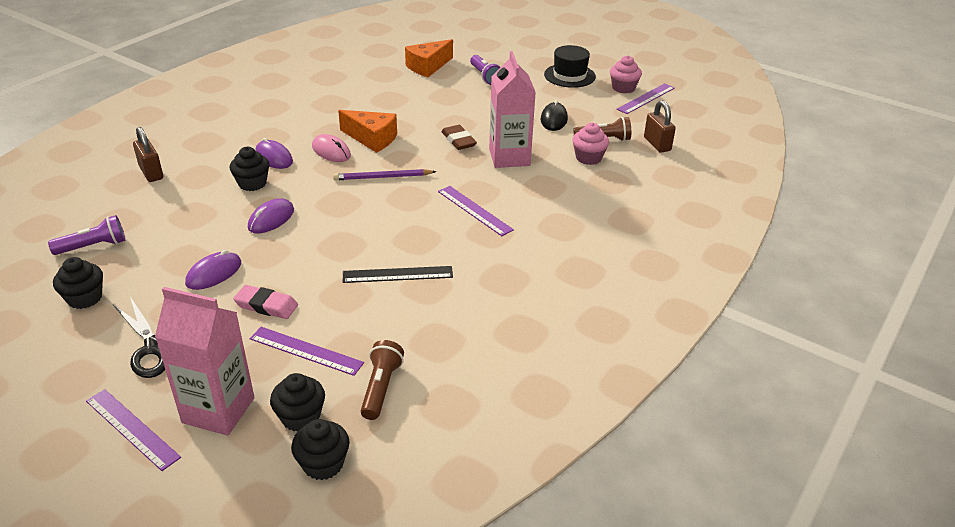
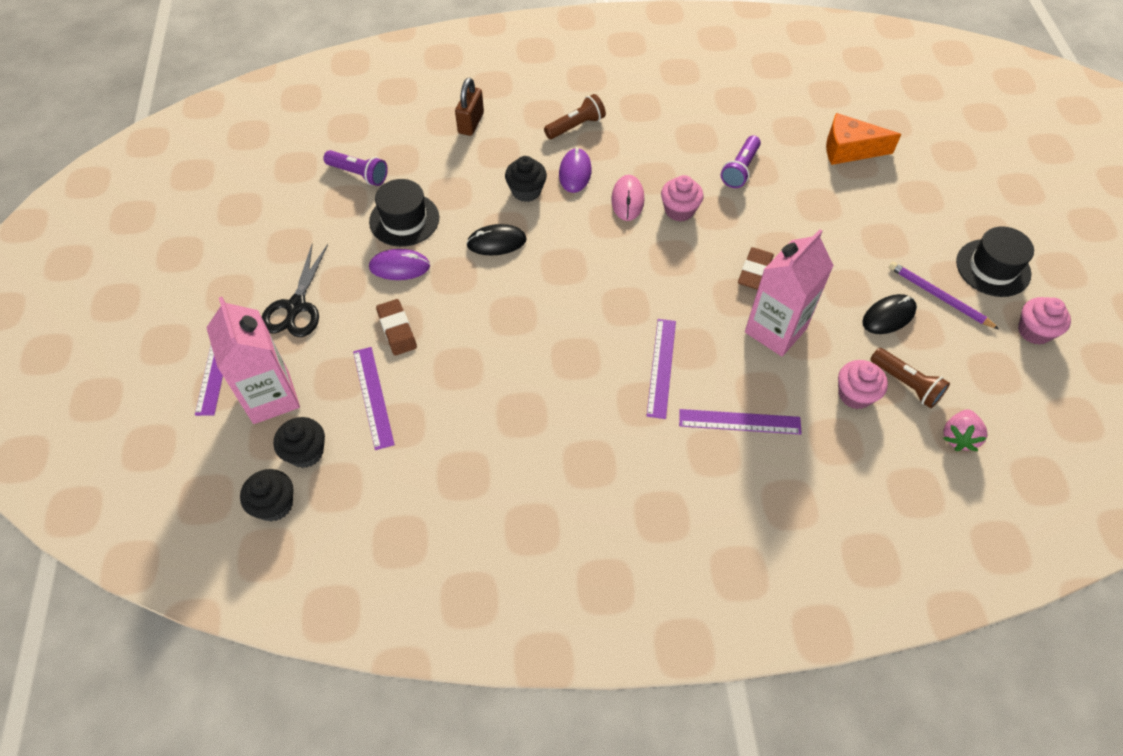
camera: 50 degrees right, 20 degrees up
(85, 298) = (305, 222): black cupcake -> none
(176, 248) = (404, 219): none -> black hat
(266, 305) = (397, 329): pink eraser -> brown eraser
(271, 219) = (496, 242): purple mouse -> black mouse
(372, 139) = (679, 210): orange cheese -> pink cupcake
(381, 387) = (378, 478): brown flashlight -> brown flashlight (576, 126)
(382, 177) = (632, 264): purple pencil -> purple pencil (939, 297)
(397, 274) = (516, 382): black ruler -> none
(485, 76) = (892, 204): purple flashlight -> purple flashlight (740, 169)
(646, 98) = (1041, 366): purple ruler -> purple ruler (739, 421)
(657, 144) = (958, 437): brown padlock -> pink strawberry

